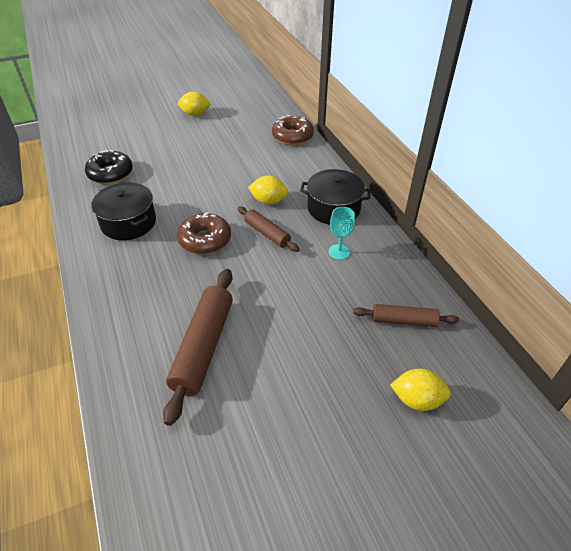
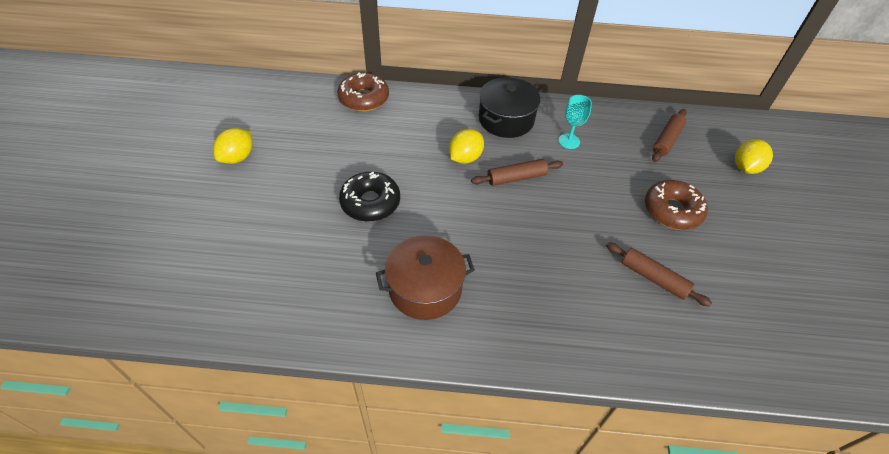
camera: 65 degrees left, 5 degrees up
(110, 173) = (303, 281): black donut -> black donut (370, 203)
(128, 222) = (425, 288): black pot -> brown pot
(204, 347) = (653, 278): brown rolling pin -> brown rolling pin, size x0.58
(205, 240) = (499, 228): brown donut -> brown donut (672, 211)

